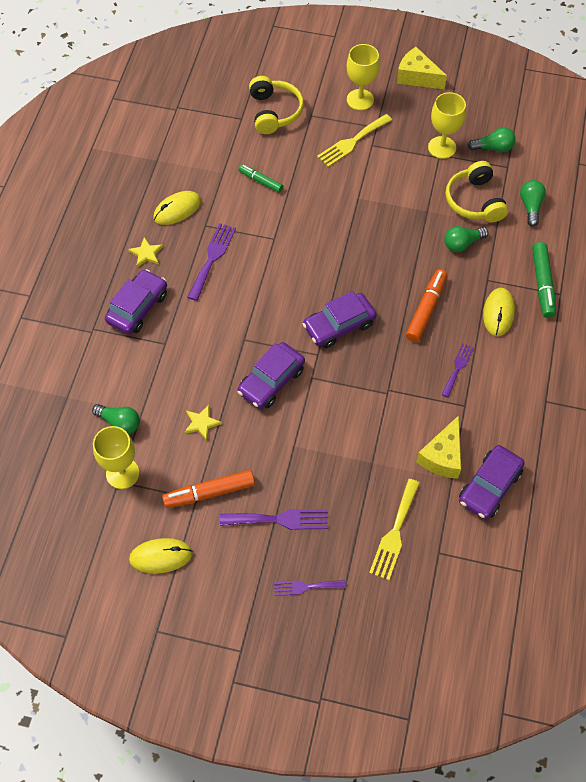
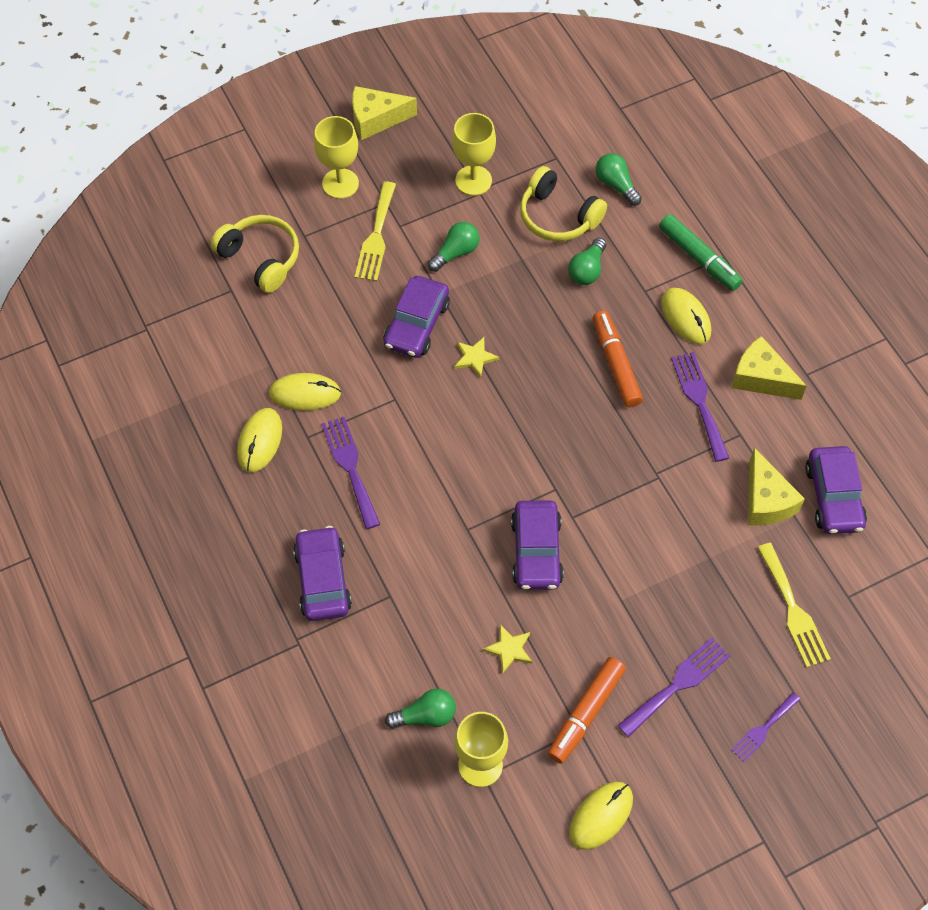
camera: 40 degrees left, 0 degrees up
(146, 253) = (273, 514): yellow star -> yellow star (475, 358)
(226, 201) = (305, 393): none -> yellow mouse
(260, 181) = (320, 346): green marker -> none
(339, 325) = (548, 443): purple car -> purple car (417, 324)
(457, 368) = (699, 401): purple fork -> purple fork, size x1.55
(493, 148) = (524, 147): green light bulb -> green light bulb (455, 253)
(512, 382) = (761, 378): none -> yellow cheese

